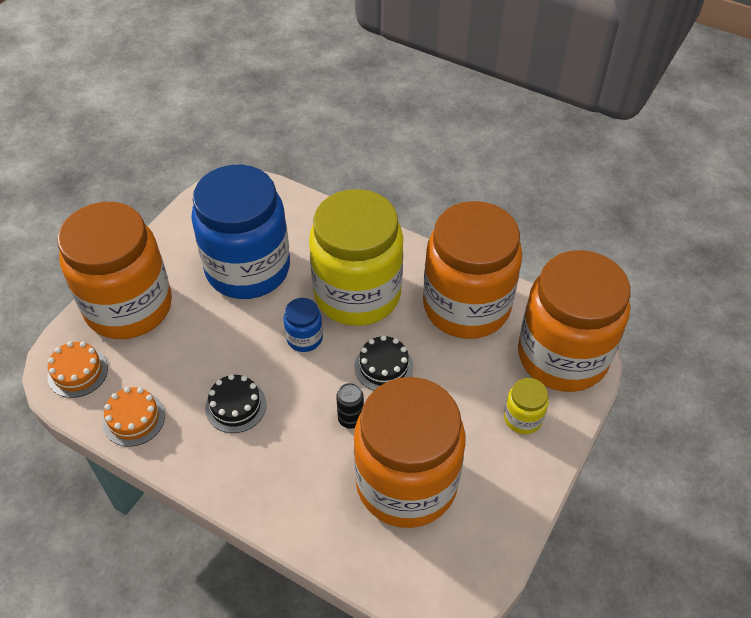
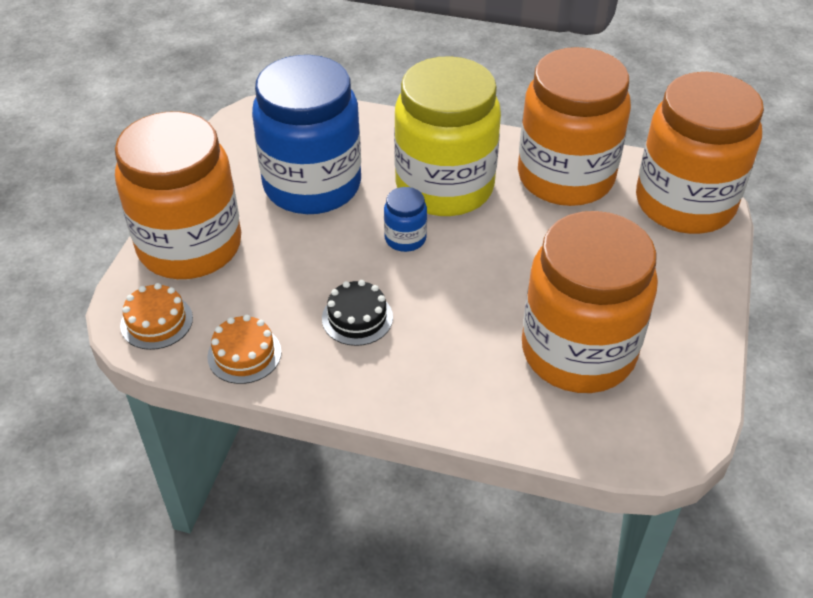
camera: 15 degrees left, 5 degrees down
(351, 419) = (491, 304): black can -> none
(383, 366) = (504, 248): black cake -> none
(523, 418) = (671, 267): yellow jar -> none

